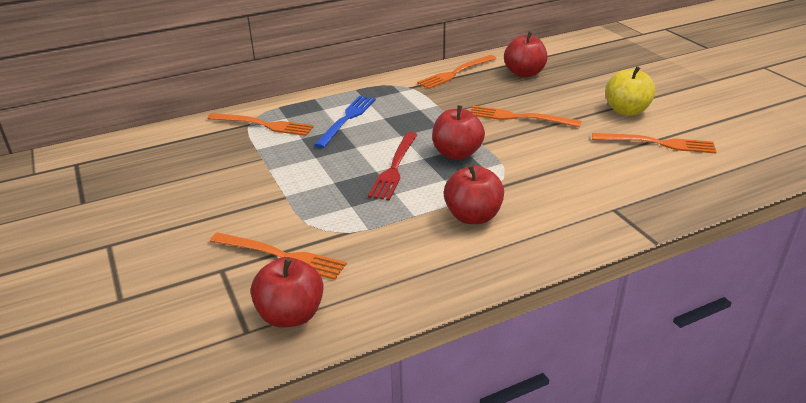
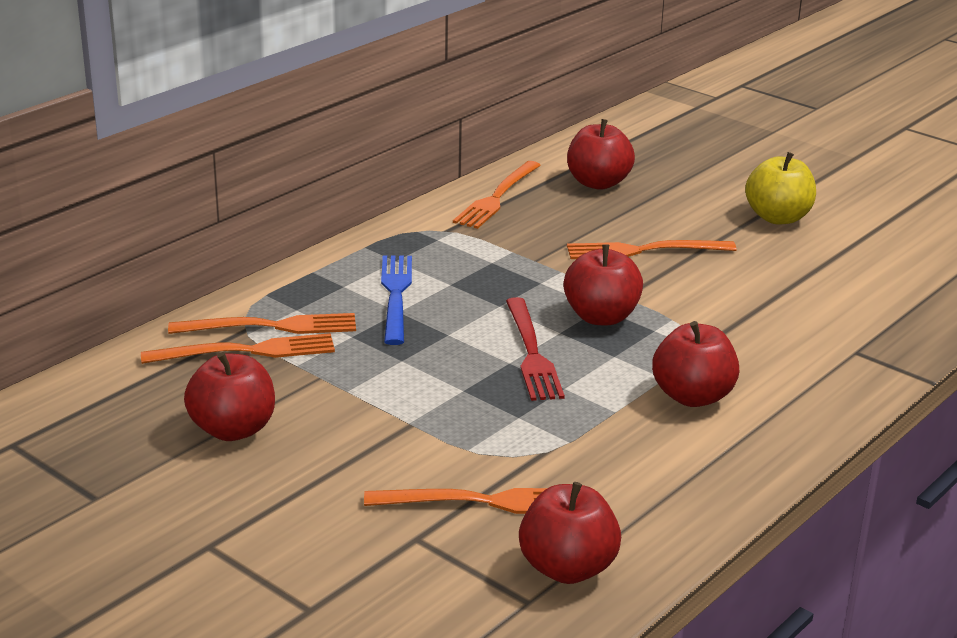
camera: 25 degrees left, 5 degrees down
(187, 179) = (233, 429): none -> red apple
(657, 143) = (848, 256): orange fork -> orange fork (247, 351)

